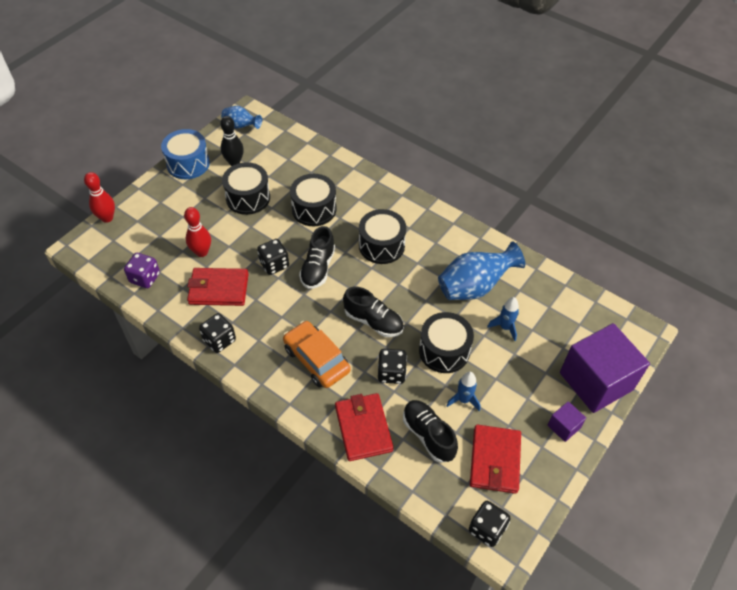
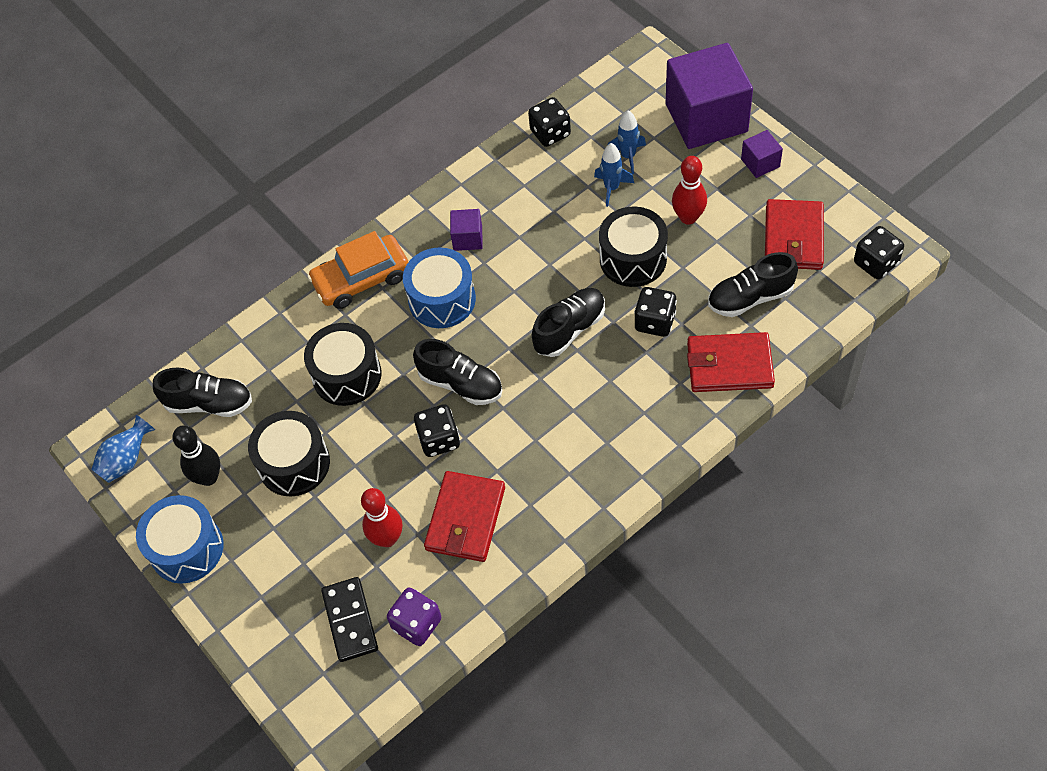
camera: 70 degrees left, 5 degrees up
(107, 218) = (270, 682): red bowling pin -> red bowling pin (688, 217)
(146, 245) = (350, 620): none -> black domino
(219, 340) = (558, 524): black dice -> black dice (550, 133)
(283, 151) = (209, 403): none -> black shoe
(316, 359) = (616, 405): orange car -> orange car (361, 279)
(381, 245) = (442, 299): black drum -> blue drum
(435, 250) = (467, 238): none -> purple cube
(463, 400) = (708, 252): blue rocket -> blue rocket (628, 156)
(474, 287) = (541, 206): blue vase -> none
(495, 460) = (793, 238): red wallet -> red wallet turned 75 degrees clockwise

